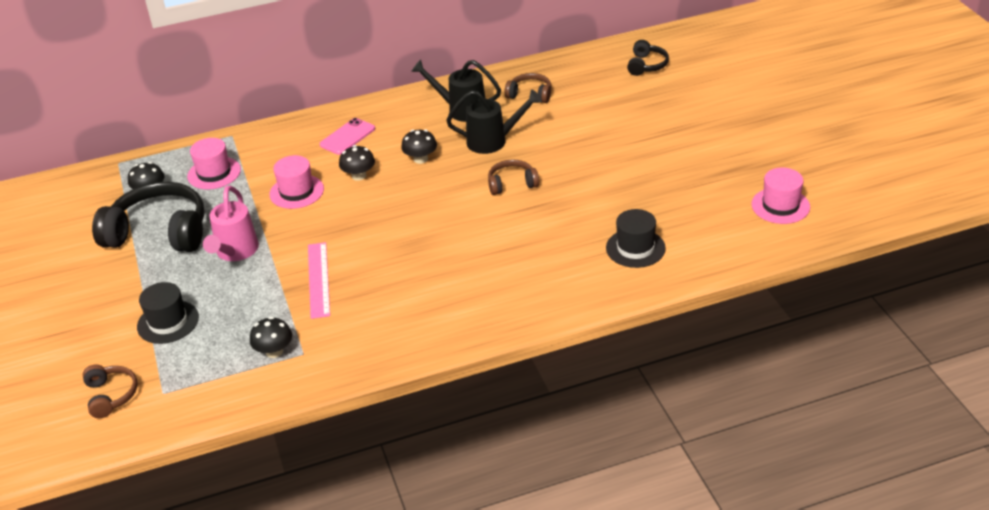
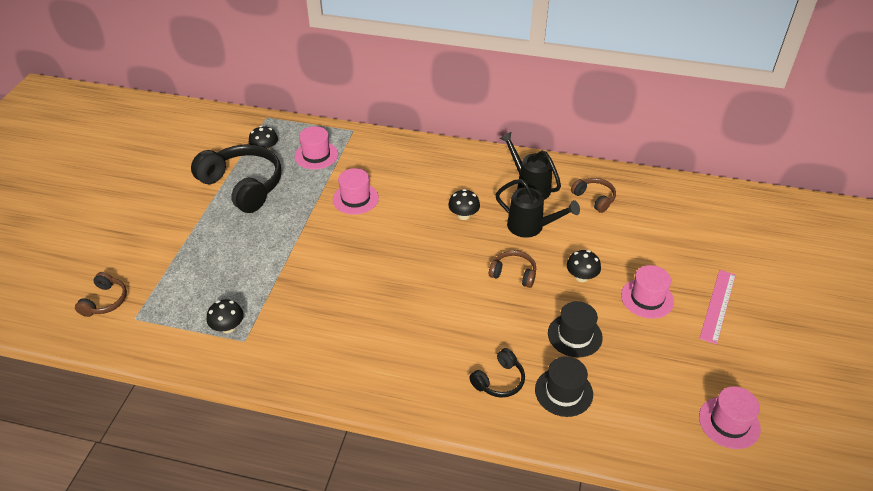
camera: 30 degrees right, 5 degrees up
(168, 322) = (187, 262): black hat -> black hat (574, 335)
(235, 252) = (275, 228): pink watering can -> none
(318, 279) = (307, 282): pink ruler -> pink ruler (717, 305)
(347, 137) = (428, 170): pink phone -> none
(359, 176) = (408, 207): black mushroom -> black mushroom (581, 277)
(643, 150) = (647, 298): none -> pink hat
(646, 65) = (715, 217): black headphones -> black headphones (499, 380)

